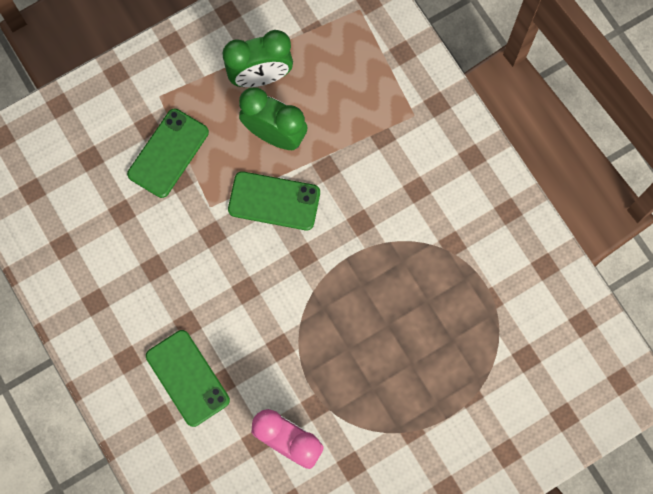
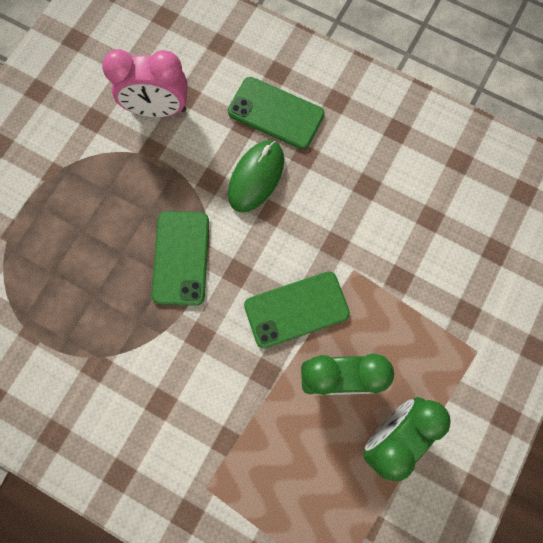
camera: 150 degrees right, 0 degrees up
(168, 153) = (428, 298): green phone -> green phone (181, 258)
(240, 328) = (256, 177): none -> green mouse

